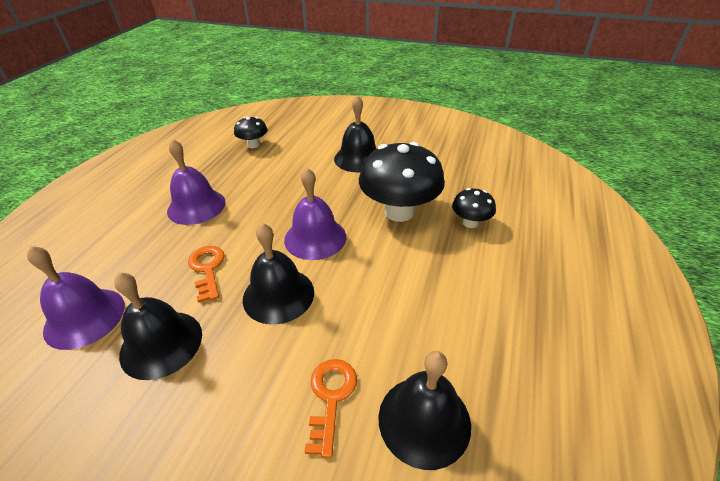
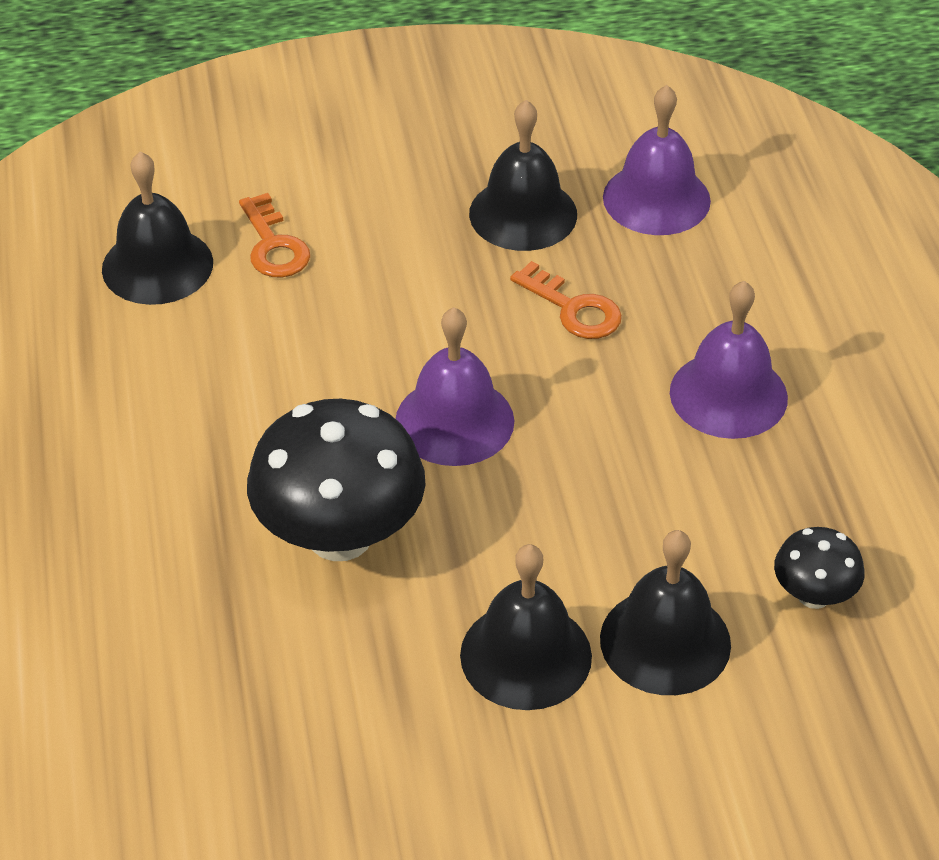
camera: 150 degrees right, 5 degrees up
(278, 295) = (432, 317): black bell -> black bell (665, 641)
(470, 223) = (190, 564): black mushroom -> none

